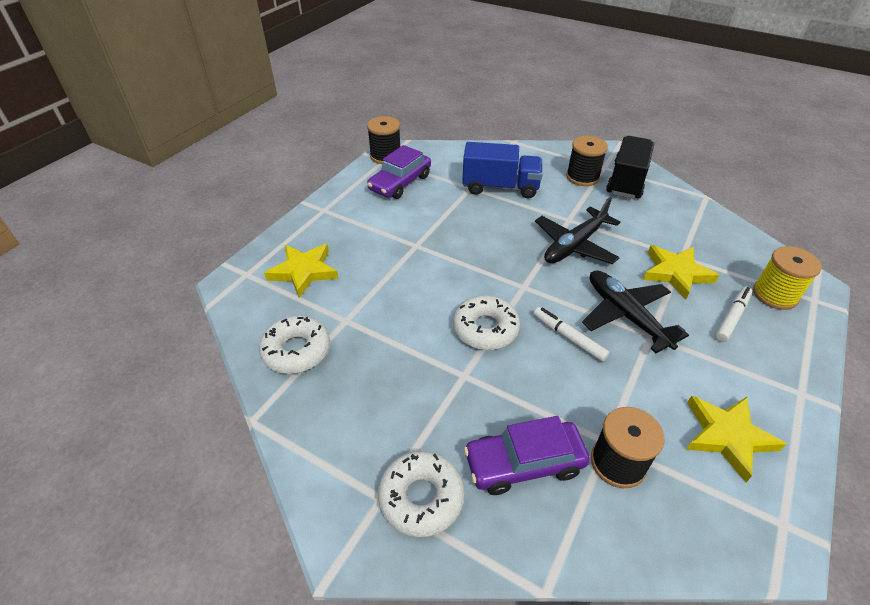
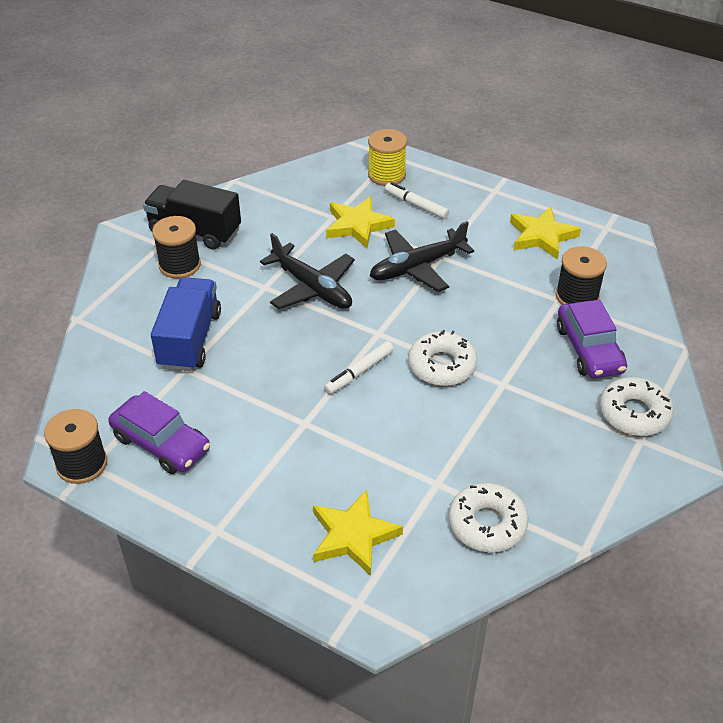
camera: 90 degrees left, 0 degrees up
(568, 337) = (448, 308): white marker -> white marker (359, 372)

